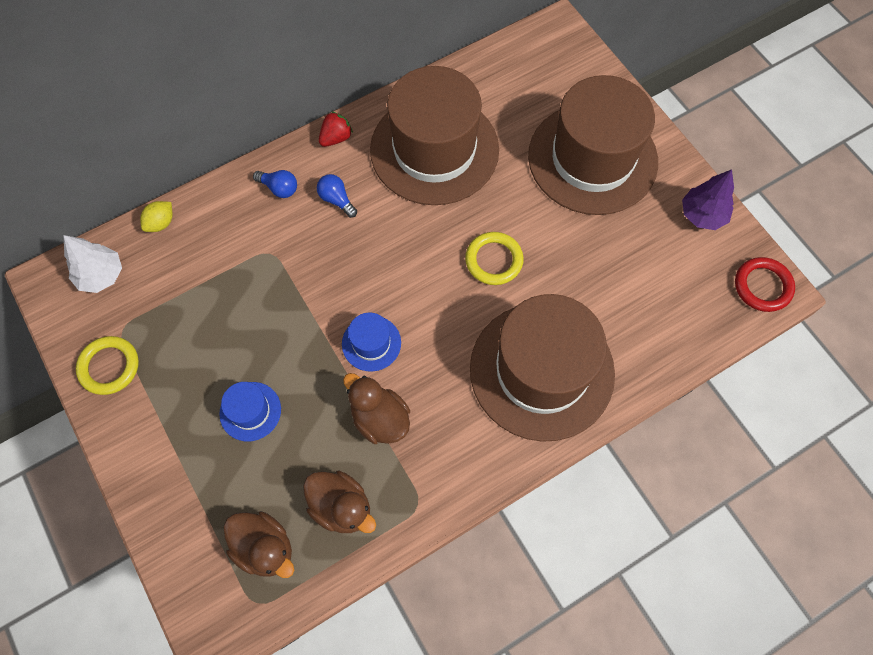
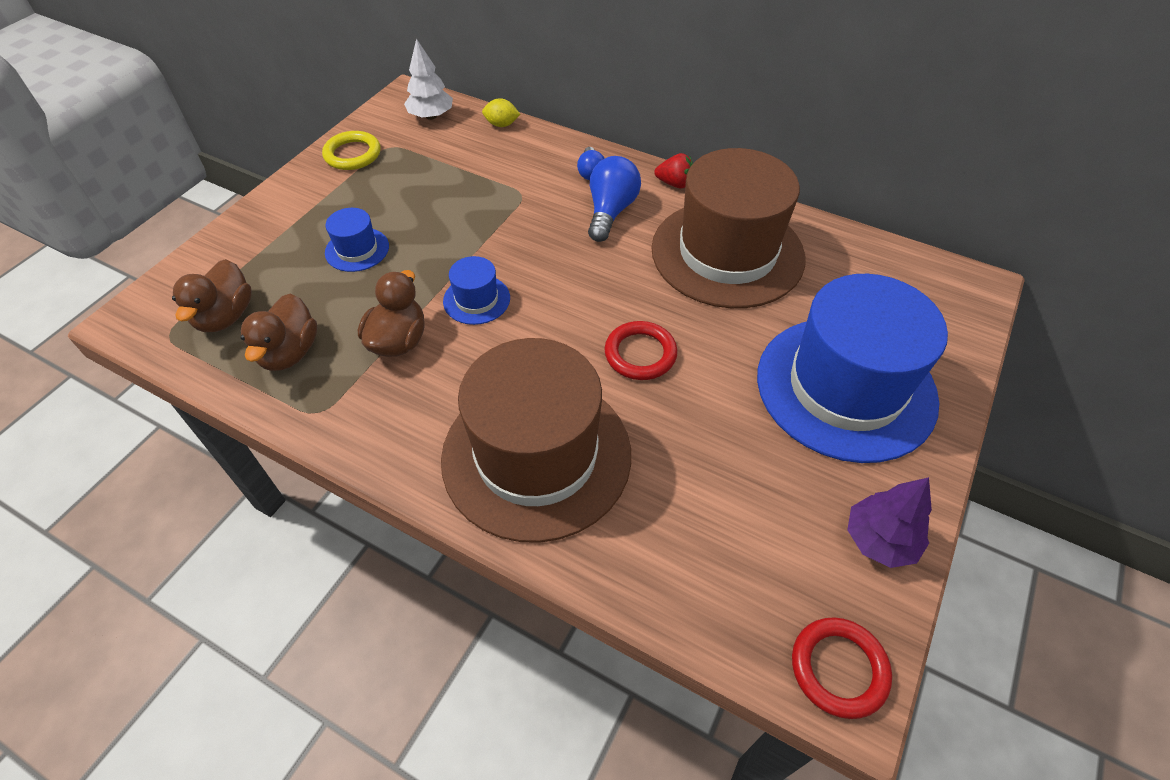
camera: 60 degrees right, 15 degrees down
(337, 200) = (610, 211): blue light bulb -> blue light bulb, size x1.69
(494, 260) = (640, 354): yellow ring -> red ring
(592, 158) = (845, 387): brown hat -> blue hat

